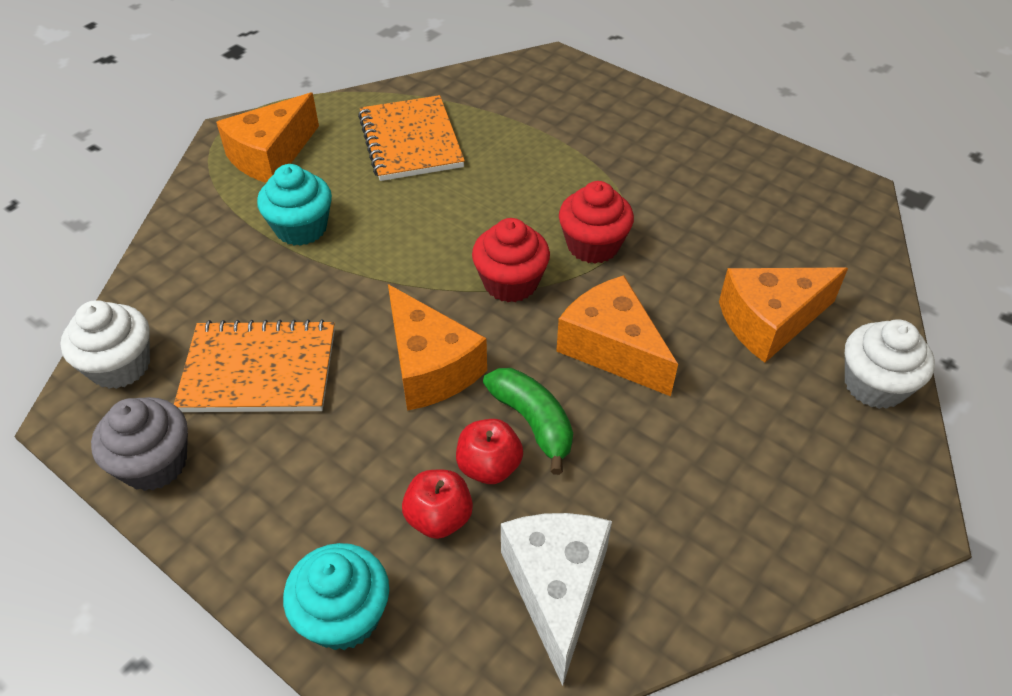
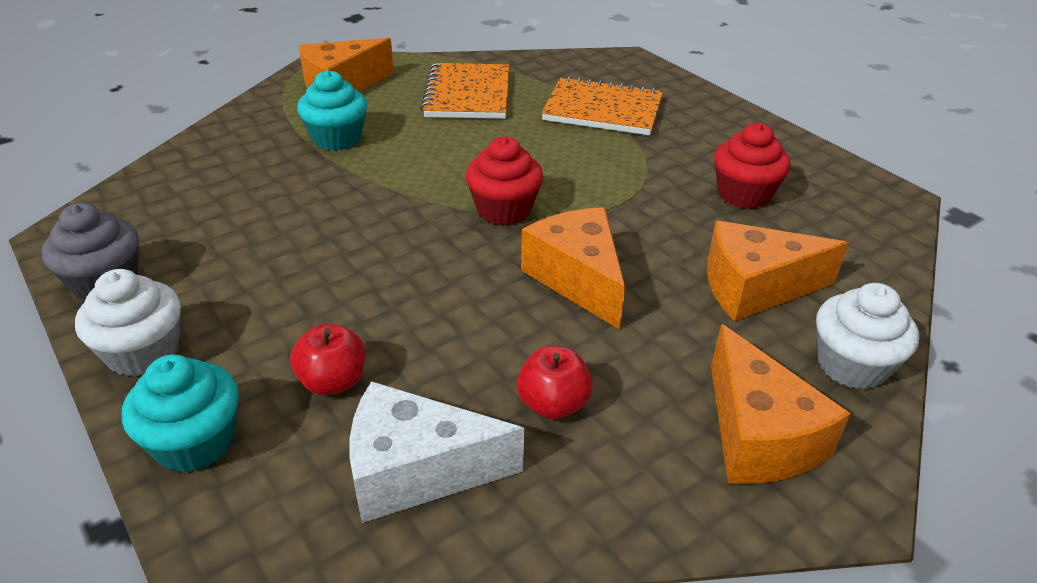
camera: 15 degrees right, 10 degrees down
(120, 366) = (125, 207): white cupcake -> white cupcake (143, 352)
(259, 370) = (238, 232): orange notebook -> orange notebook (602, 110)
(430, 367) = (393, 259): orange cheese -> orange cheese (758, 435)
(489, 467) = (405, 350): red apple -> red apple (553, 404)
(533, 422) = (467, 322): green banana -> none
(556, 589) = (416, 471): white cheese -> white cheese turned 105 degrees counterclockwise
(593, 245) = (599, 195): red cupcake -> red cupcake (744, 194)

